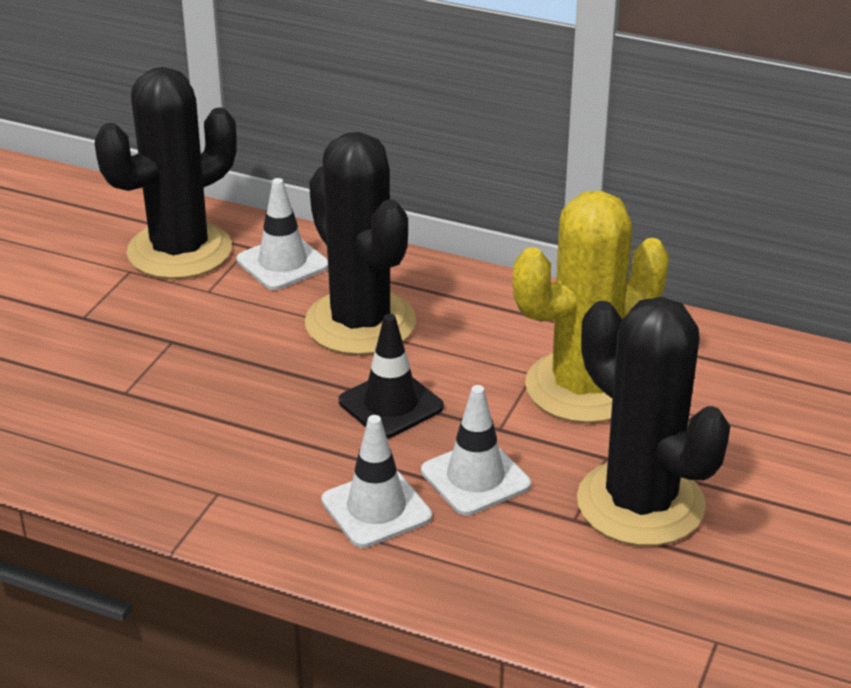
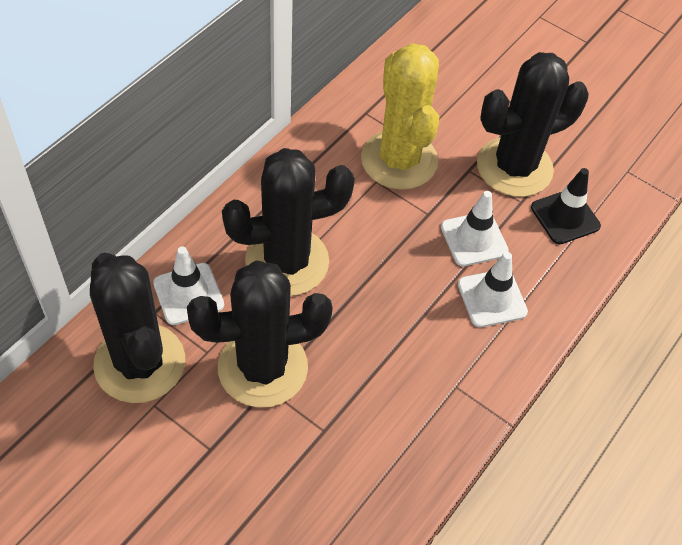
camera: 80 degrees left, 20 degrees up
(199, 332) = (262, 367): none -> black cactus
(391, 404) = (387, 265): black traffic cone -> black traffic cone (565, 217)

